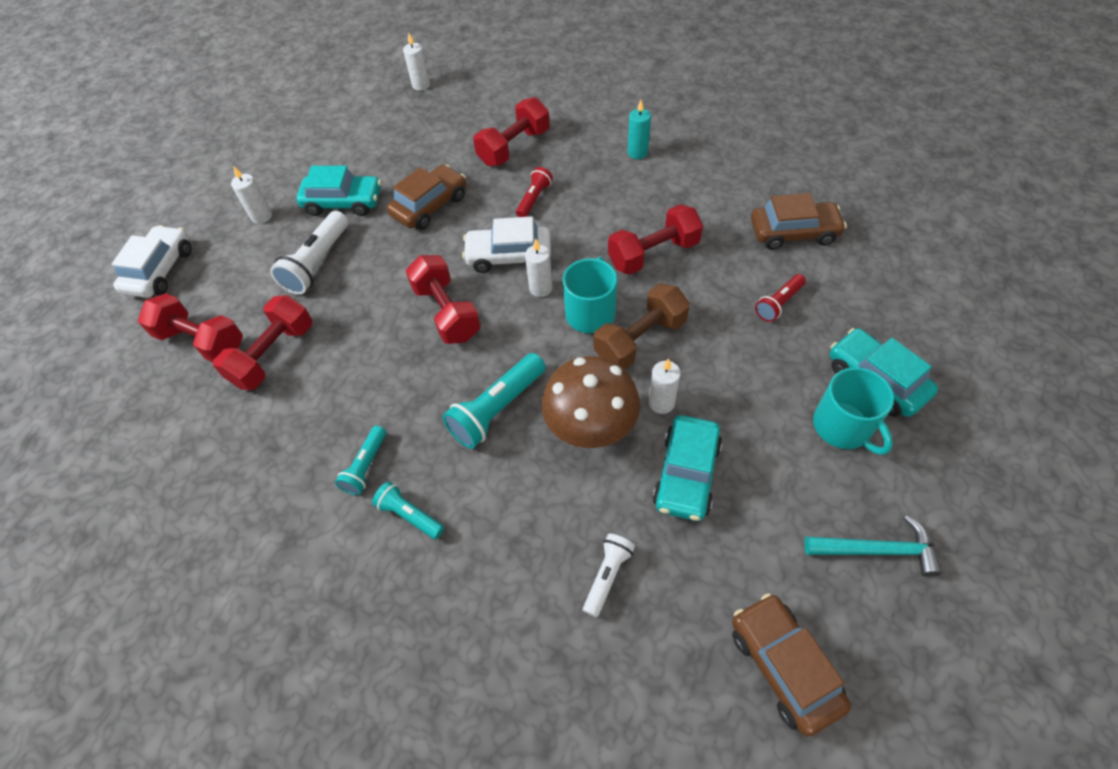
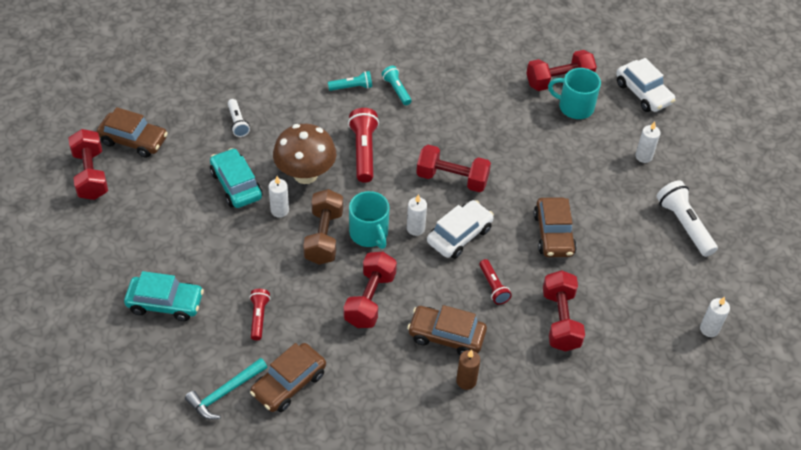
camera: 130 degrees right, 5 degrees down
(273, 355) = (512, 100): red dumbbell -> red dumbbell (91, 175)
(317, 263) = (565, 154): white flashlight -> white flashlight (684, 225)
(343, 202) = (610, 198): turquoise car -> none
(496, 409) = (364, 151): turquoise flashlight -> red flashlight
(617, 188) = (446, 336): none -> brown car
(637, 153) = (466, 381): turquoise candle -> brown candle
(843, 427) = (169, 262): turquoise mug -> turquoise mug (575, 107)
(877, 550) = (116, 211): turquoise hammer -> turquoise hammer (225, 393)

